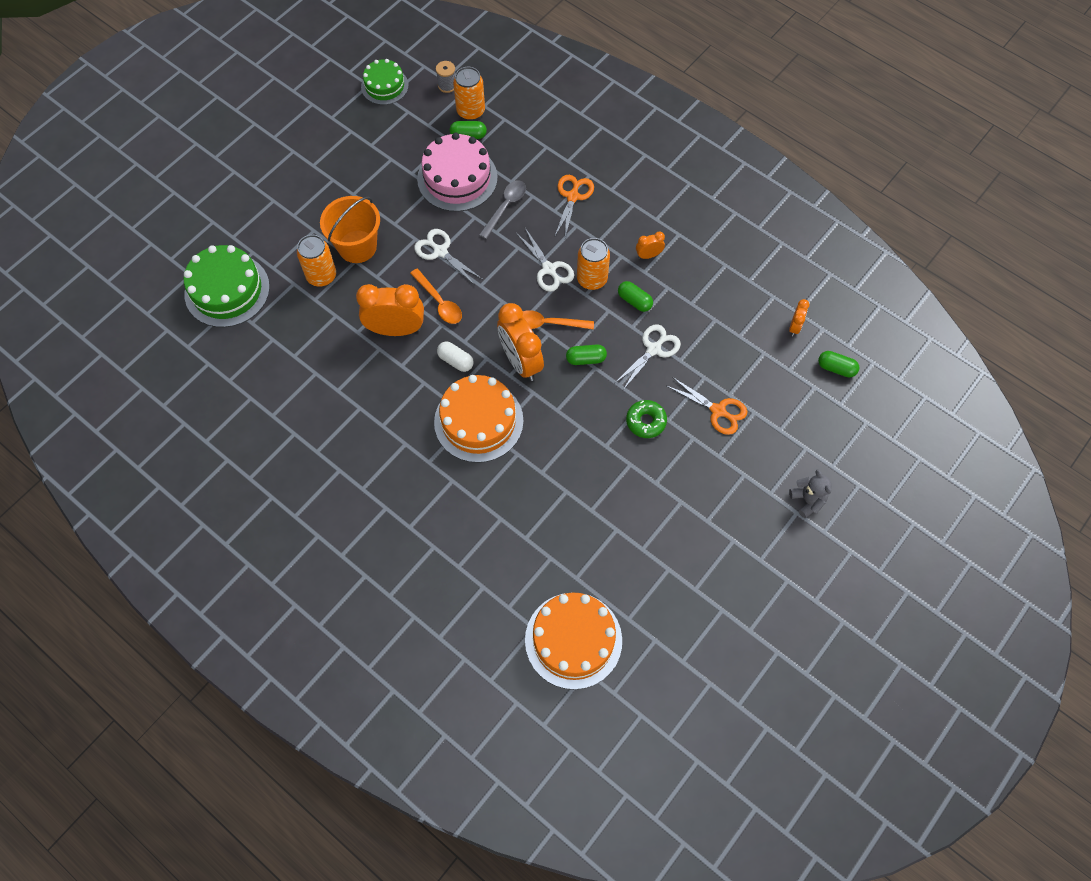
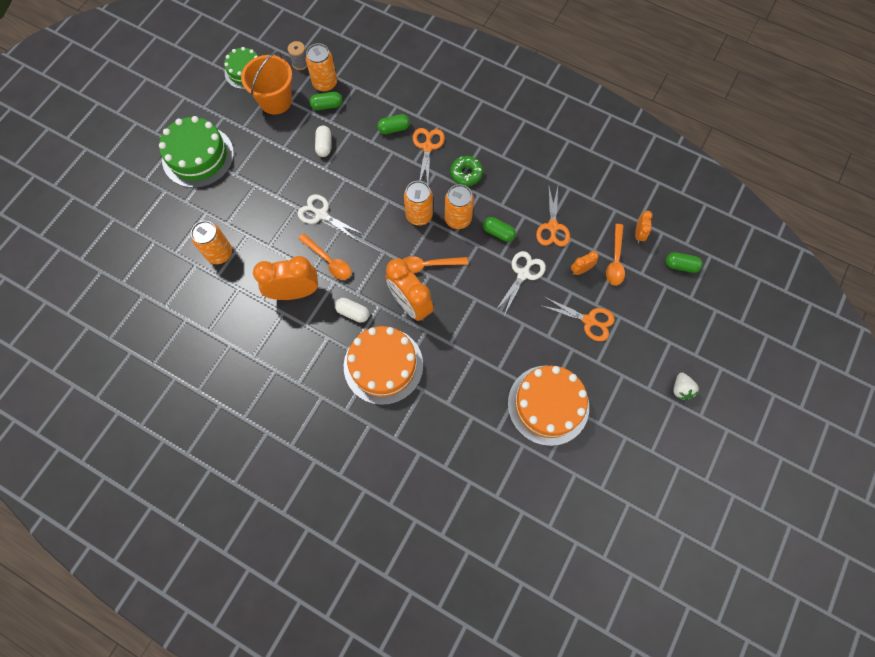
camera: 10 degrees left, 5 degrees up
(227, 290) = (136, 280): green cake -> green cake (198, 156)
(357, 246) = (247, 221): orange bucket -> orange bucket (275, 101)
(457, 178) = (324, 145): pink cake -> white capsule
(505, 207) = (371, 165): grey spoon -> none
(549, 269) = (419, 215): white scissors -> orange can
(573, 640) = (504, 556): orange cake -> orange cake (548, 405)
(586, 359) = (466, 292): green capsule -> green capsule (394, 128)
(646, 421) = (529, 341): green donut -> green donut (466, 173)
(648, 255) = (502, 190): orange clock -> orange clock (581, 270)
(697, 304) = (552, 226): none -> orange scissors
(761, 351) = (615, 260): none -> orange spoon
(807, 500) = (681, 389): grey teddy bear -> white strawberry

